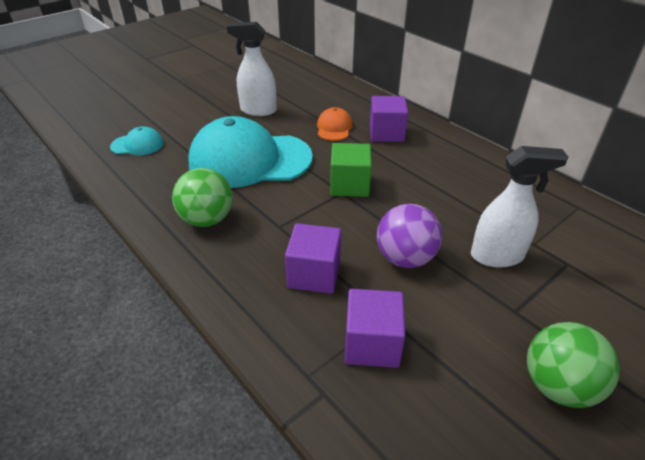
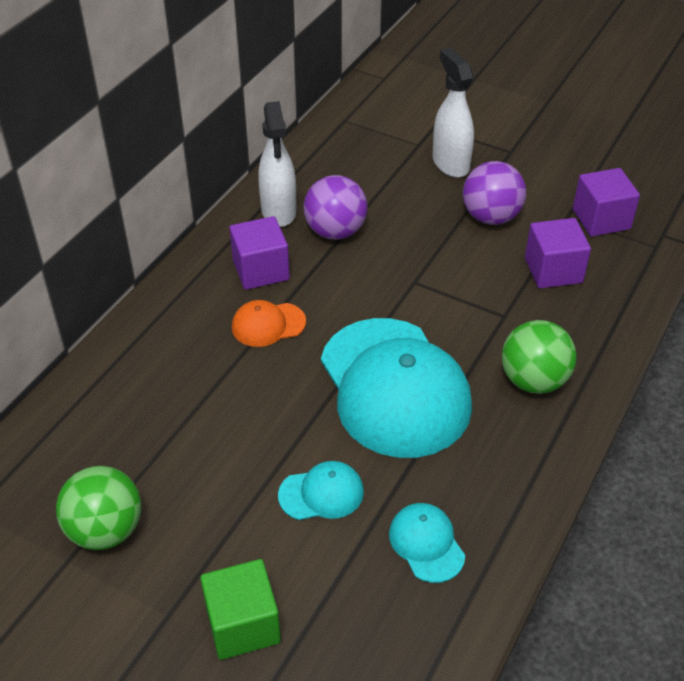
camera: 110 degrees left, 5 degrees up
(199, 122) = (321, 493): none -> turquoise cap
(258, 110) = (251, 429): white spray bottle -> white spray bottle (279, 212)
(349, 185) = (397, 278): green cube -> green cube (243, 624)
(416, 169) = (335, 231): none -> purple ball
(558, 386) = (567, 131): green ball -> green ball (105, 530)

